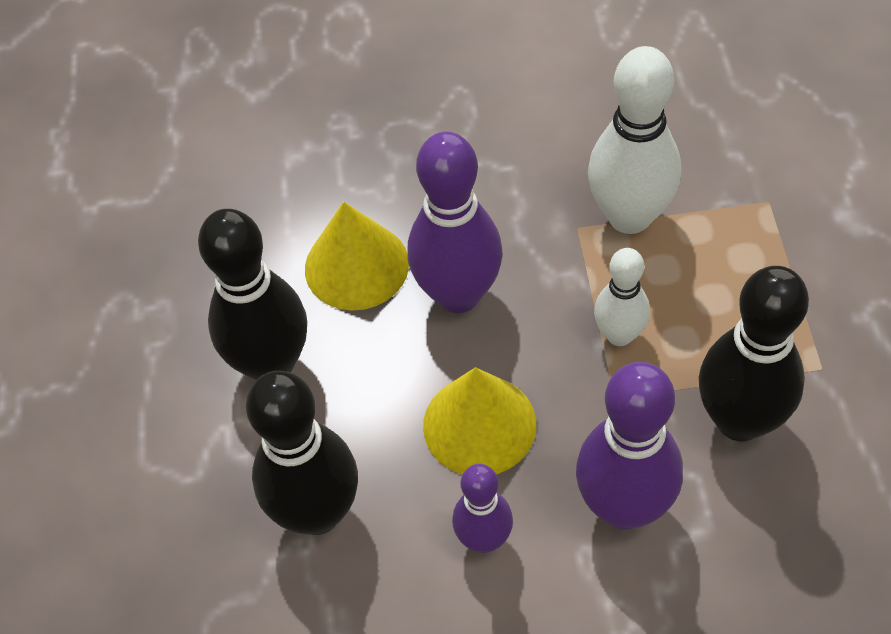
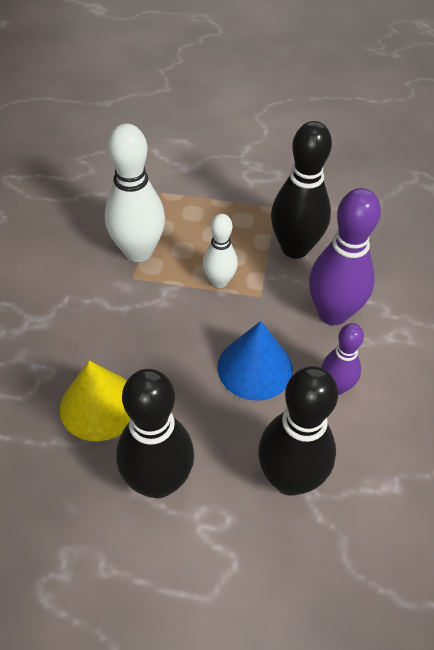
camera: 80 degrees left, 5 degrees down
(458, 294) = (152, 352): purple bowling pin -> none
(479, 424) = (255, 367): yellow cone -> blue cone

